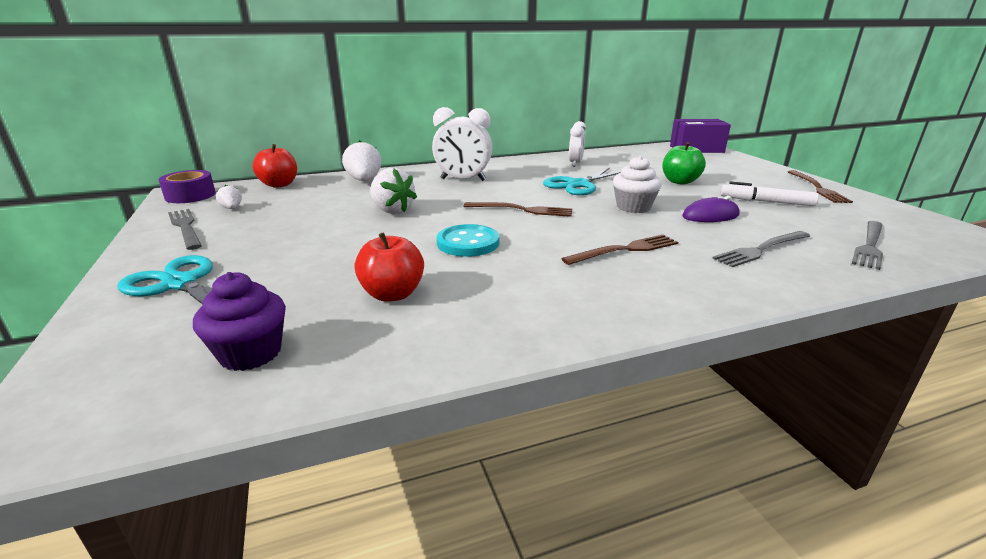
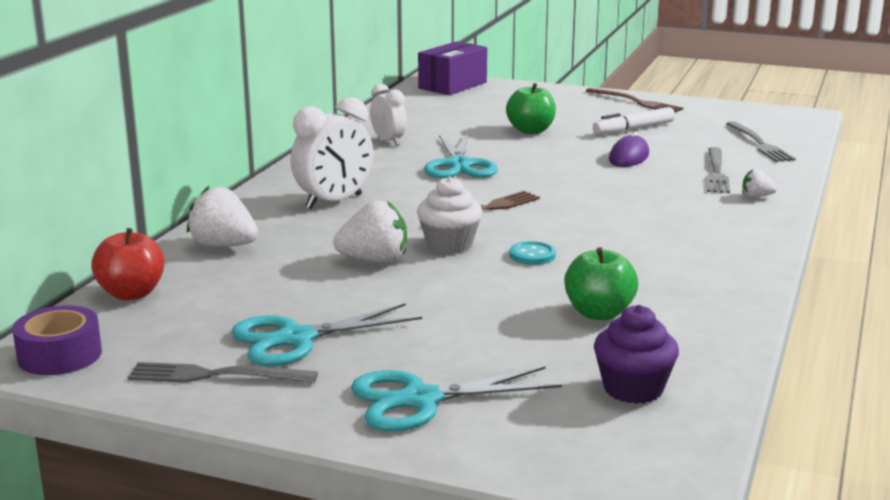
camera: 50 degrees left, 5 degrees down
(232, 208) = (186, 338): white strawberry -> white strawberry (756, 196)
(252, 228) = (296, 339): none -> turquoise scissors
(392, 294) = (599, 313): red apple -> green apple
(468, 243) = (532, 255): turquoise button -> turquoise button, size x0.62
(625, 250) = (646, 209): brown fork -> none
(633, 207) = (561, 171): white cupcake -> white cupcake (449, 245)

